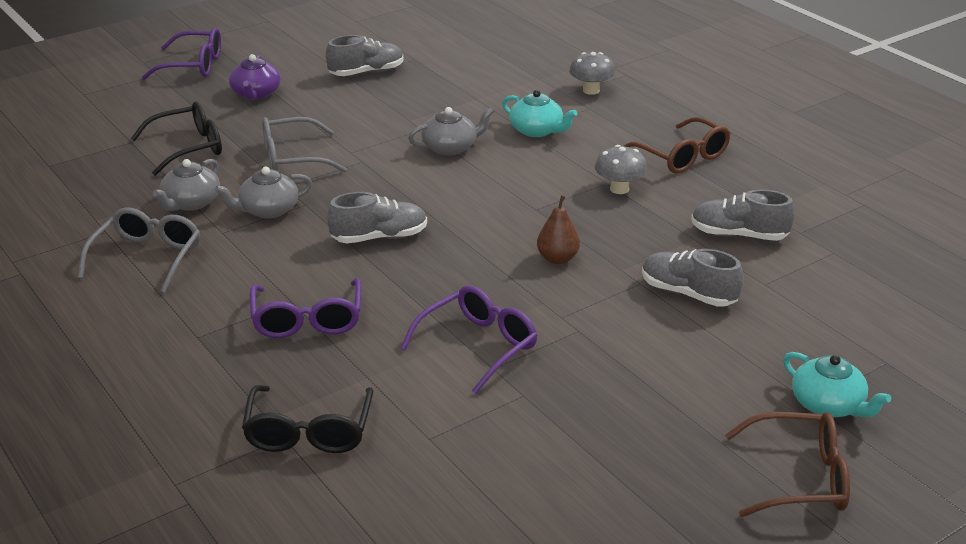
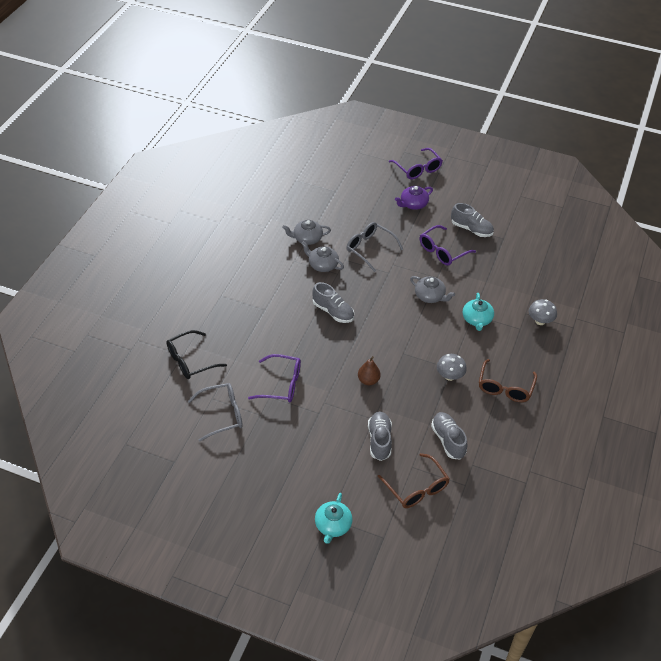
camera: 55 degrees right, 15 degrees up
(147, 257) = (259, 250): grey glasses -> grey glasses (222, 414)
(189, 148) = (347, 211): black glasses -> none
(307, 320) = (256, 322): purple glasses -> purple glasses (442, 251)
(800, 478) = (273, 532): brown glasses -> brown glasses (417, 488)

